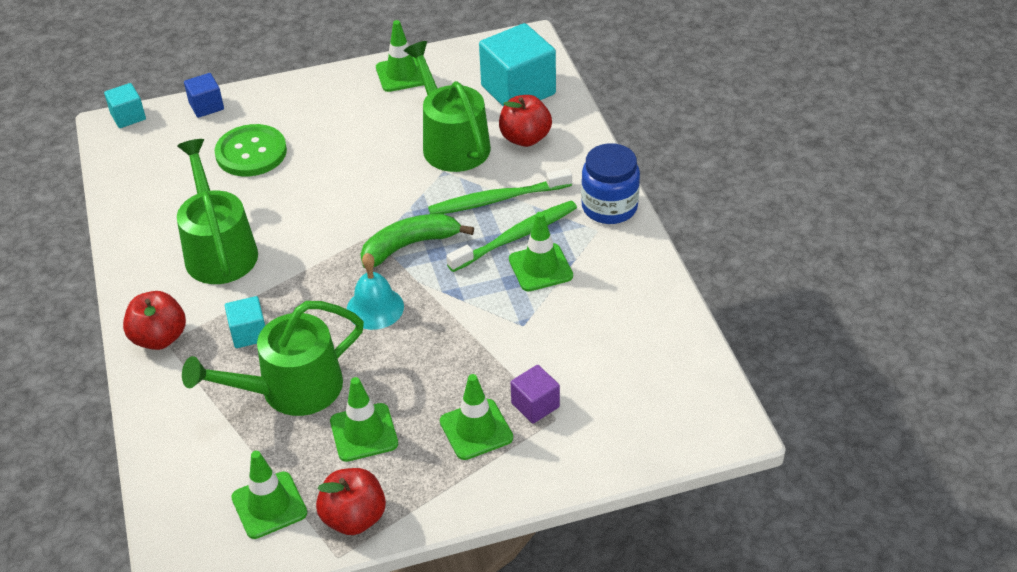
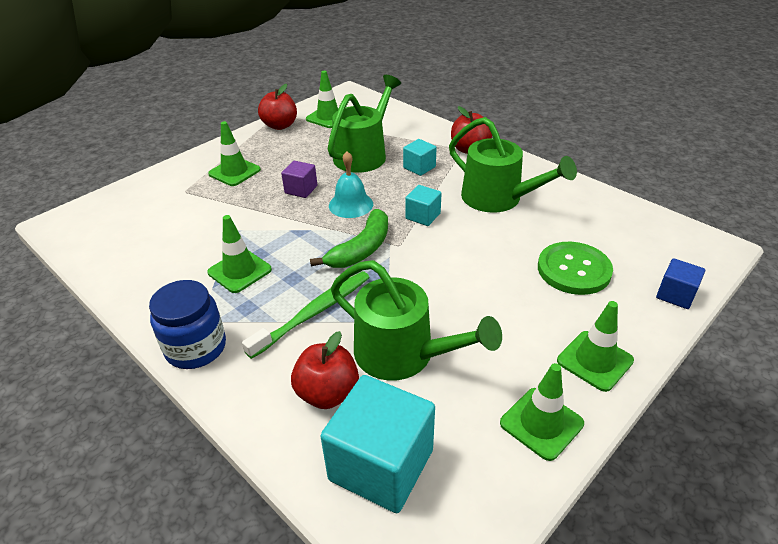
camera: 150 degrees right, 5 degrees down
(128, 116) = (719, 259): turquoise cube -> turquoise cube (423, 216)
(364, 432) = (302, 152): green traffic cone -> green traffic cone (594, 361)
(516, 237) = (275, 287): green toothbrush -> none
(535, 405) = (201, 193): purple cube -> purple cube (301, 189)

